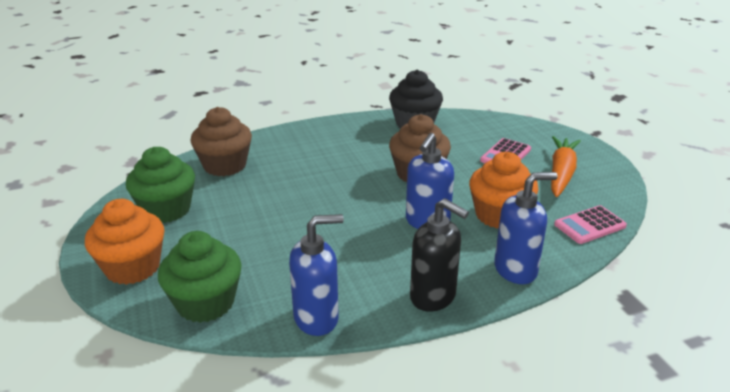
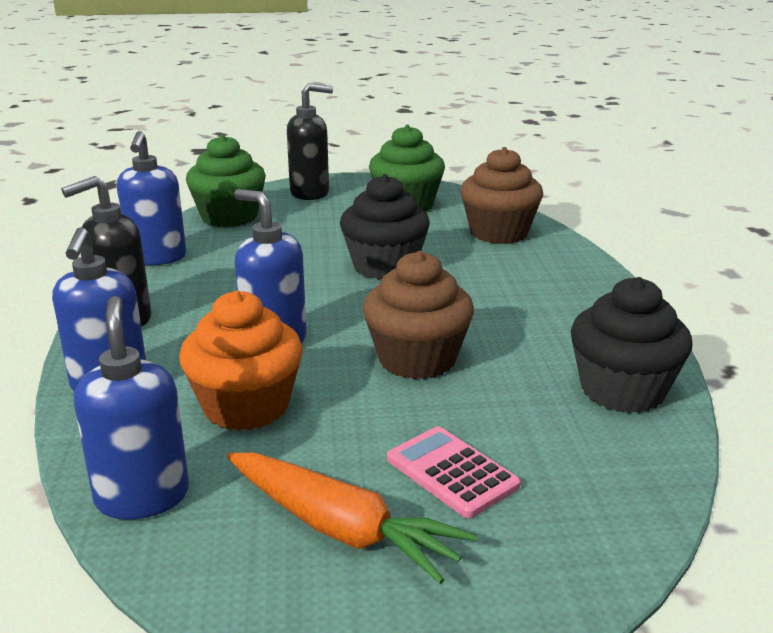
camera: 105 degrees right, 5 degrees down
(132, 267) = (310, 193): orange cupcake -> black soap dispenser
(298, 201) = (384, 266): none -> black cupcake
(590, 225) = (142, 496): pink calculator -> blue soap dispenser

